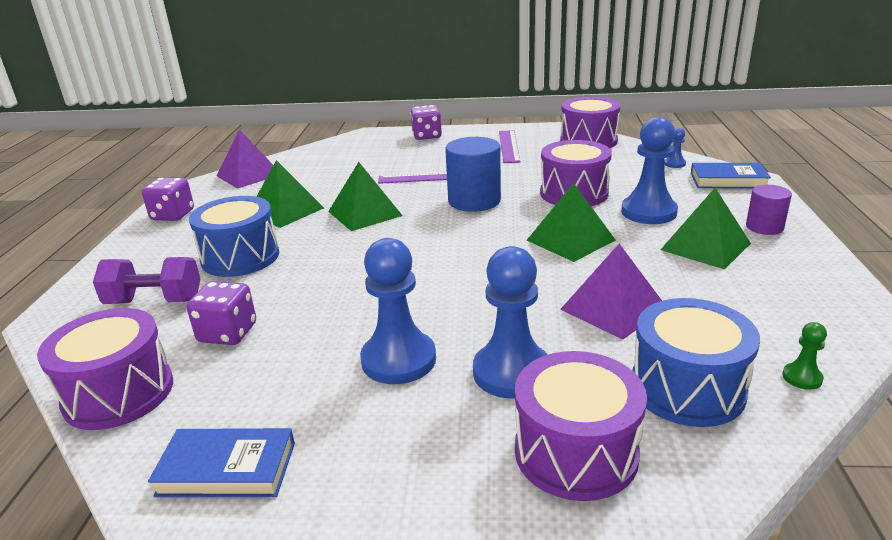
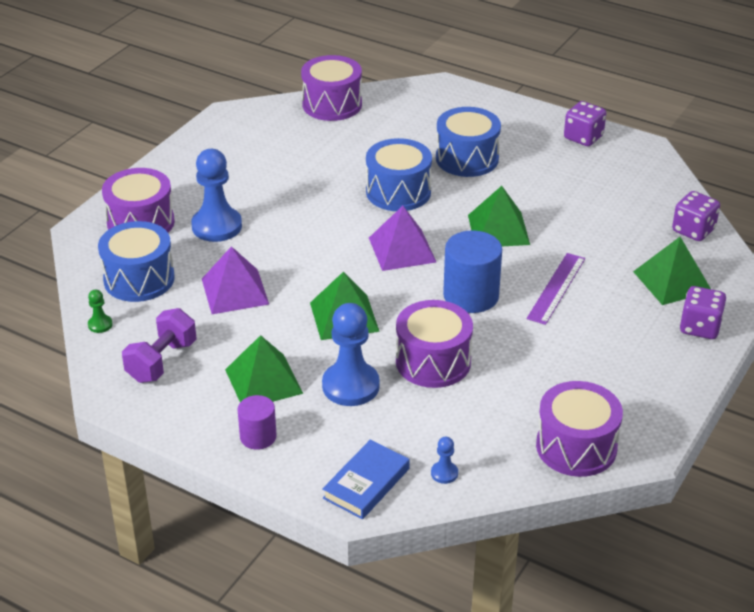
camera: 115 degrees right, 10 degrees up
(154, 301) = (429, 120): purple dumbbell -> purple dumbbell (162, 361)
(227, 333) = (360, 141): purple dice -> purple dice (693, 230)
(227, 469) = (238, 128): blue book -> none
(249, 175) = (658, 185): purple pyramid -> purple pyramid (402, 249)
(285, 210) = (543, 191): green pyramid -> green pyramid (672, 281)
(334, 275) = (398, 192): none -> blue drum
(398, 360) = (269, 193): blue pawn -> none
(509, 146) = (610, 376): purple ruler -> none

